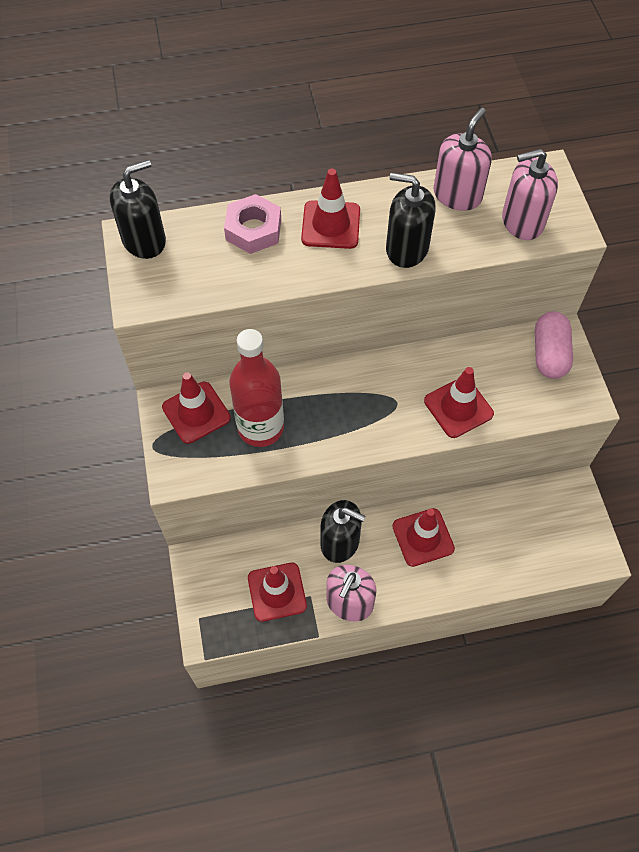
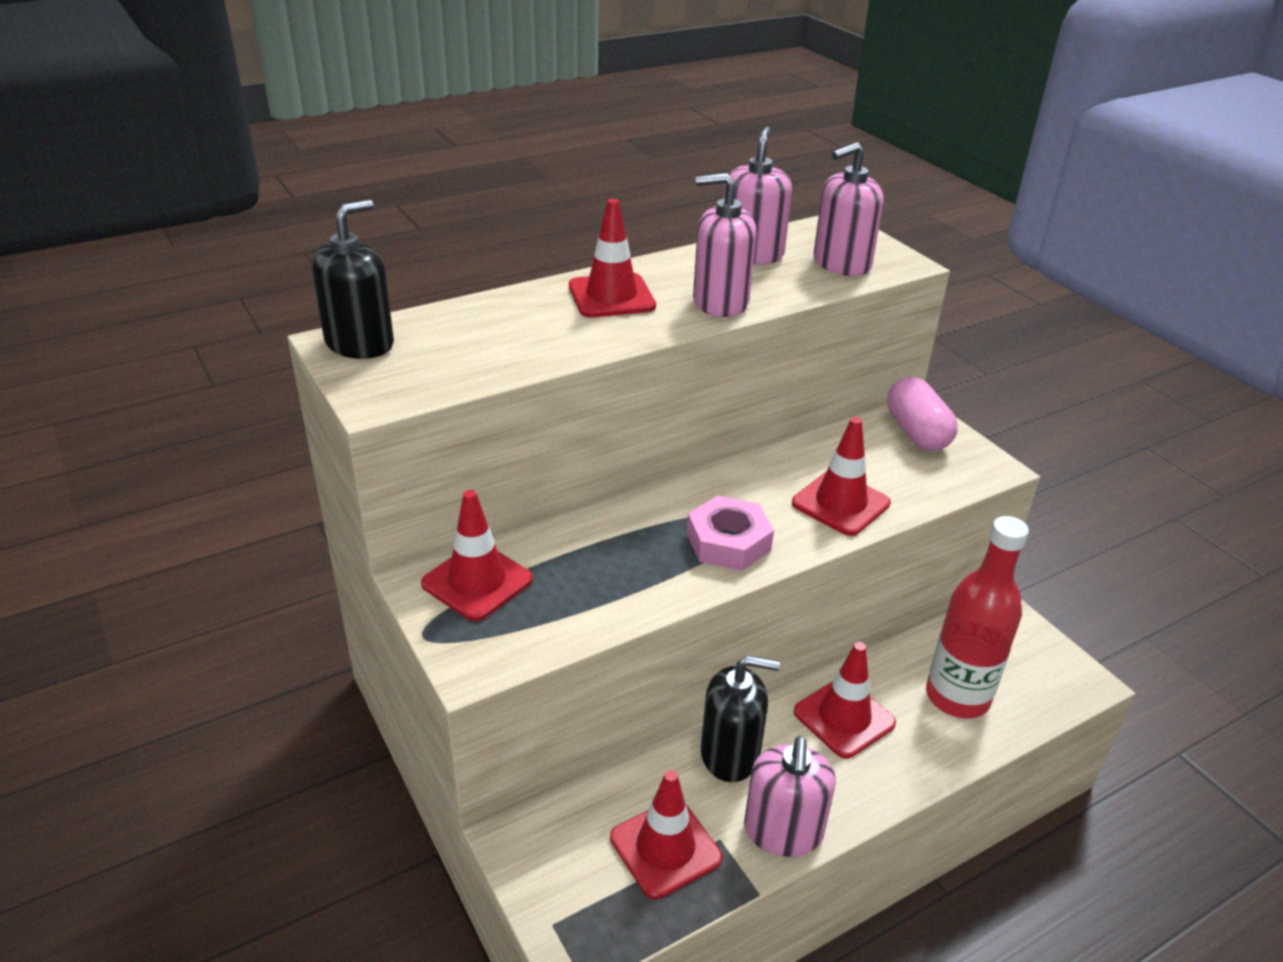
camera: 20 degrees left, 25 degrees down
(253, 229) = (511, 313): pink nut -> pink nut (728, 542)
(260, 428) = (582, 579): red bottle -> red bottle (957, 697)
(406, 249) = (720, 302): black soap dispenser -> pink soap dispenser

